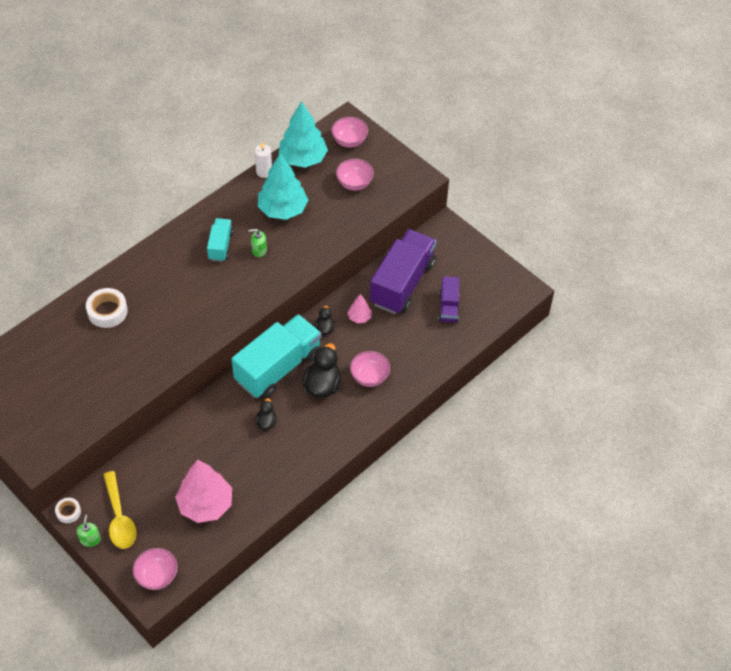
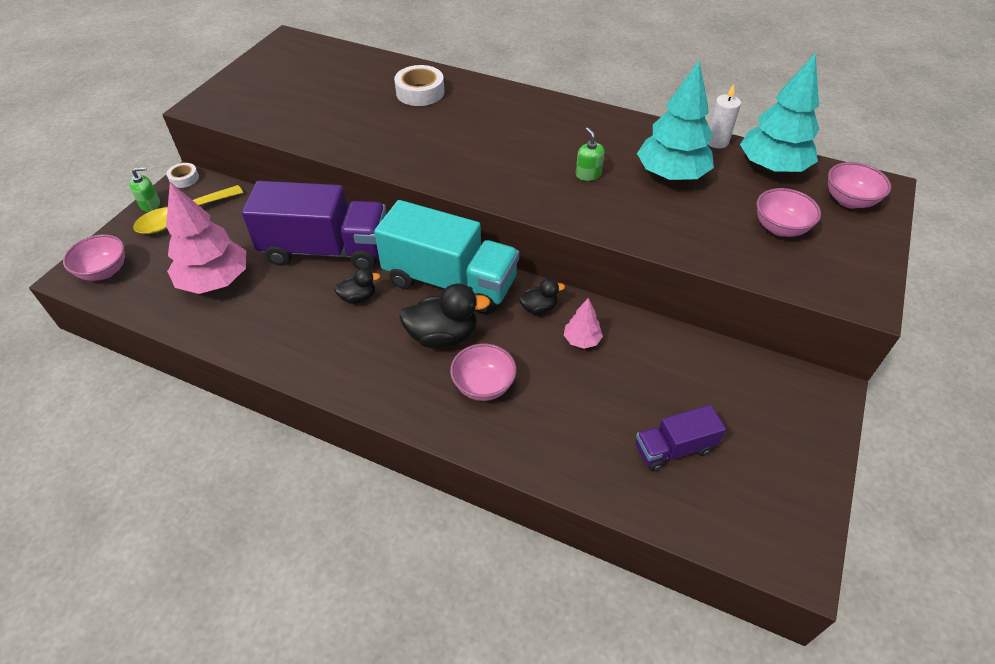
camera: 70 degrees right, 5 degrees down
(220, 246) = (570, 142): turquoise truck -> none
(402, 283) = (676, 371): purple truck -> purple truck (326, 250)

